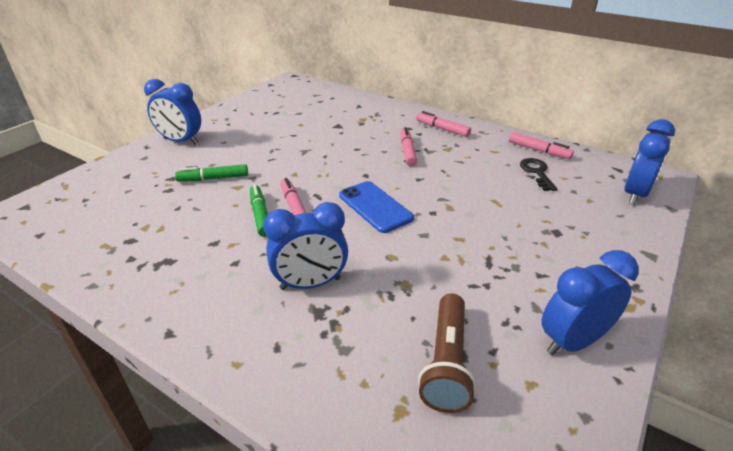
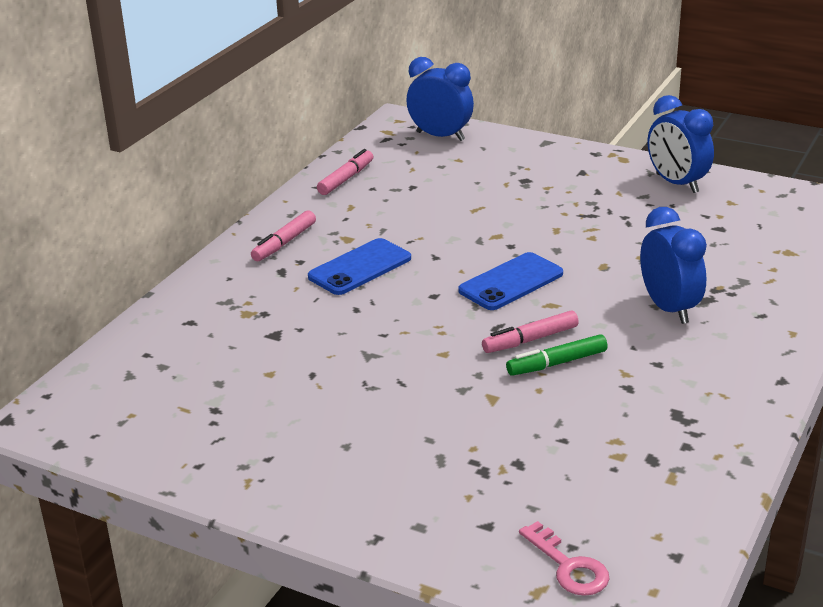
camera: 95 degrees left, 5 degrees down
(71, 196) = (568, 566): none -> pink key
(181, 141) = (350, 498): blue clock -> none
(213, 178) = (475, 425): green marker -> none
(407, 151) = (359, 267): pink marker -> blue phone
(446, 363) = (730, 234): brown flashlight -> none
(537, 172) = (403, 183): black key -> none

